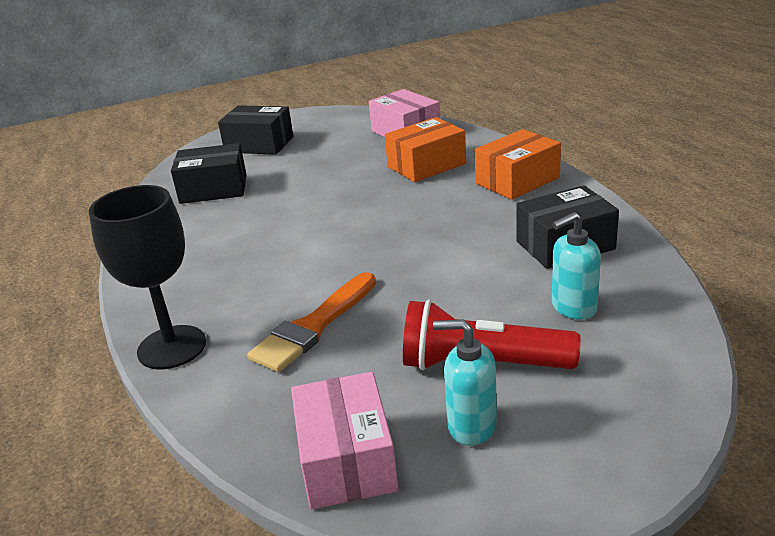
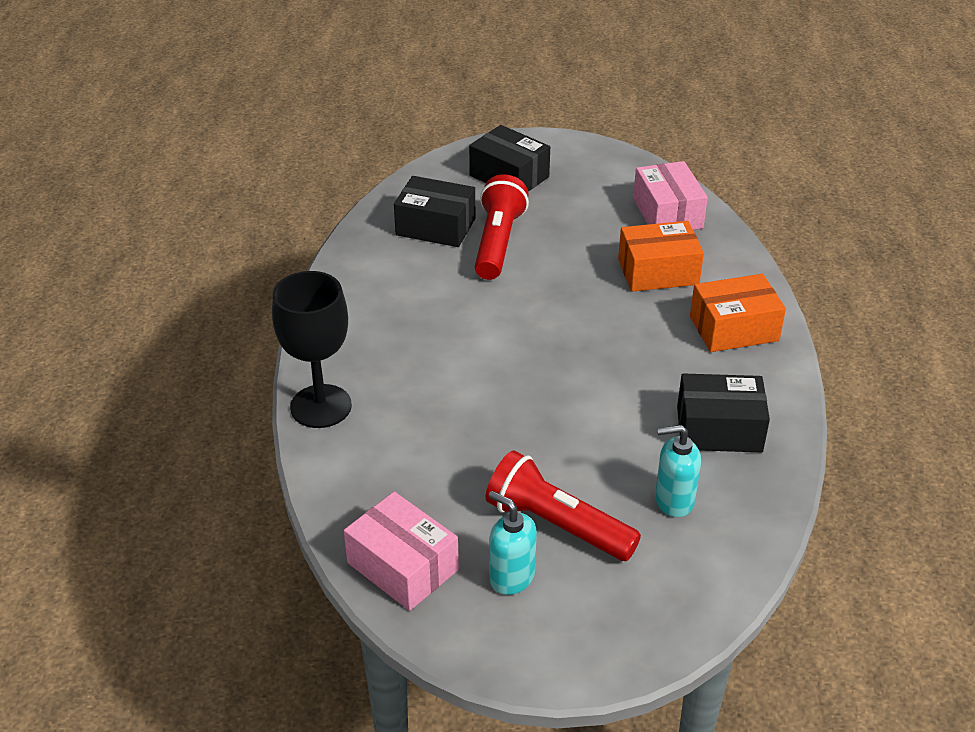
camera: 20 degrees right, 10 degrees up
(277, 184) = (498, 243): none -> red flashlight
(313, 326) = (443, 431): orange brush -> none
(347, 460) = (403, 566): pink box -> pink box turned 60 degrees counterclockwise

